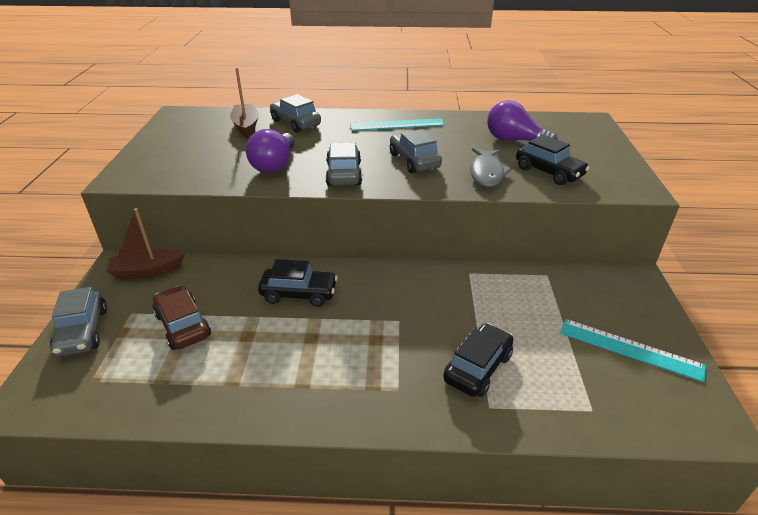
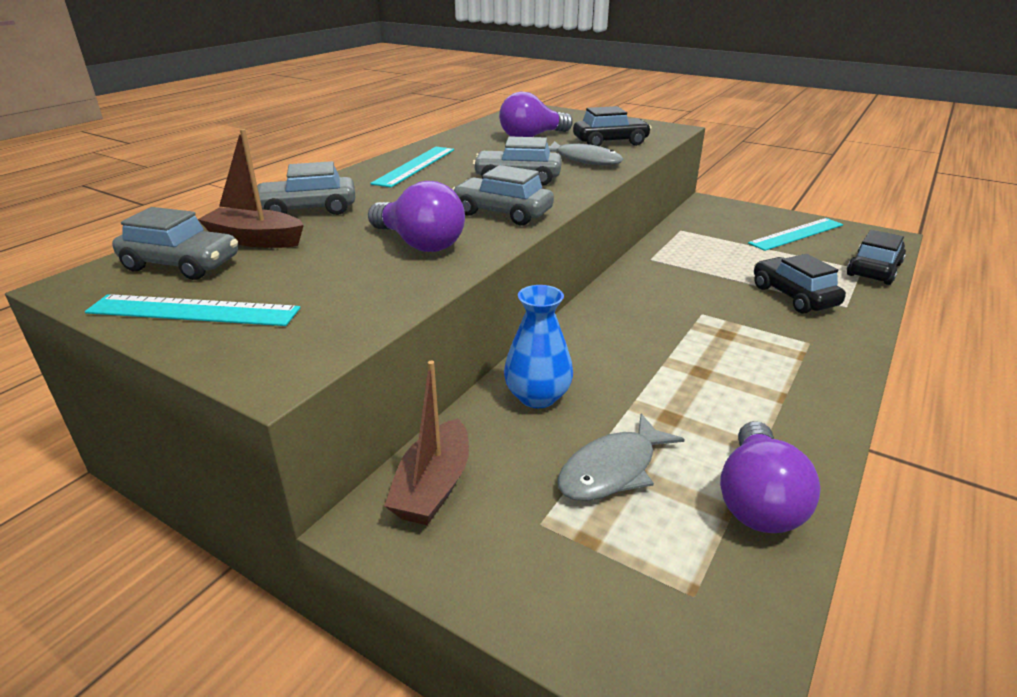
camera: 60 degrees left, 5 degrees down
(83, 331) = (553, 594): grey car -> grey car (181, 264)
(164, 143) = (194, 310): none -> turquoise ruler
(176, 391) = (757, 500): none -> purple light bulb
(183, 325) = (612, 470): brown car -> grey fish
(240, 278) = (537, 396): none -> blue vase
(299, 294) = (610, 360): black car -> black car (873, 270)

